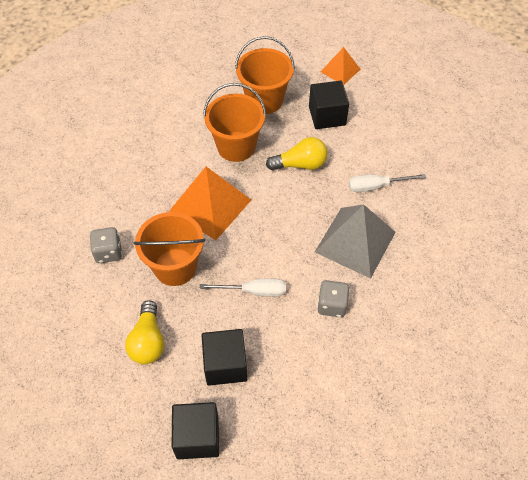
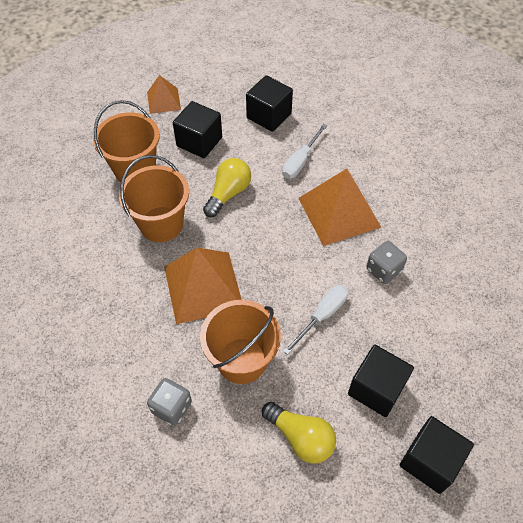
camera: 50 degrees left, 0 degrees up
(355, 242) = (339, 212): grey pyramid -> orange pyramid
(397, 137) = (269, 116): none -> black cube

